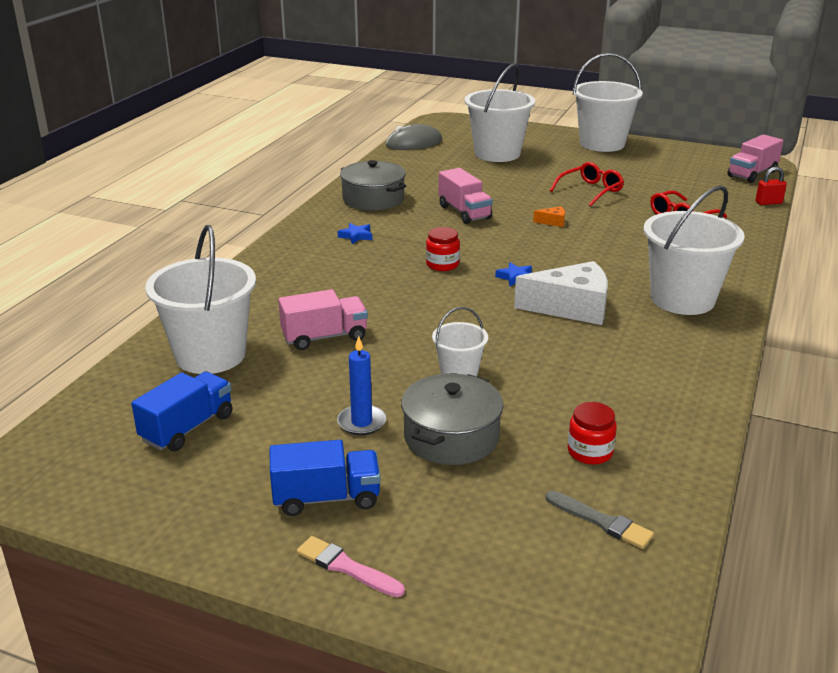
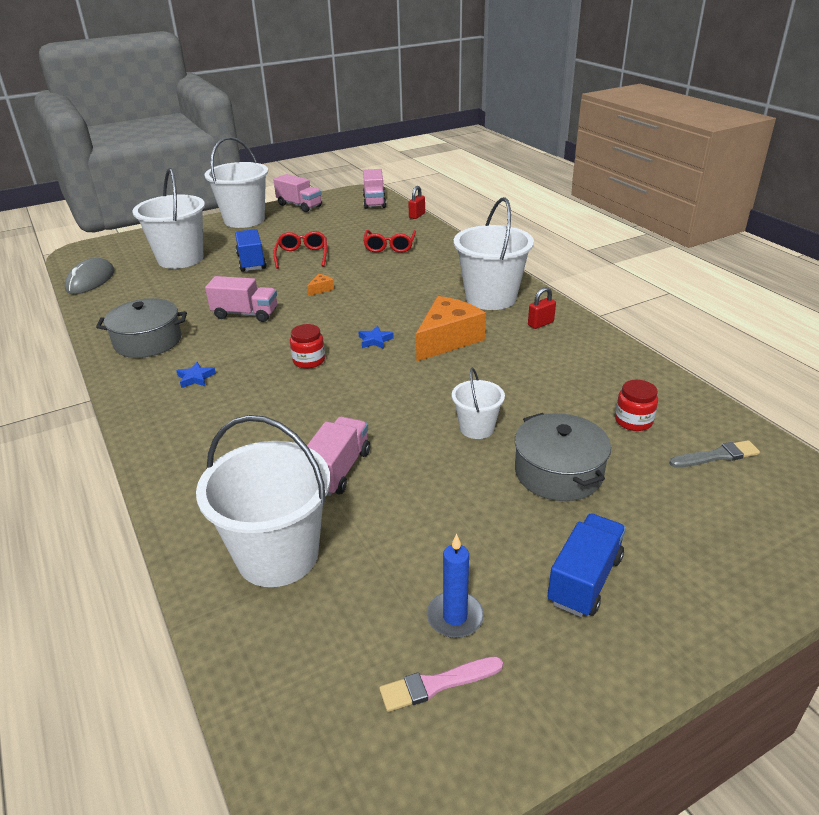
camera: 50 degrees left, 5 degrees up
(187, 428) = (389, 627): blue truck -> blue truck (251, 262)
(346, 567) = (689, 611): pink brush -> pink brush (437, 684)
(361, 422) = (493, 509): blue candle -> blue candle (455, 617)
(571, 308) = (447, 339): white cheese -> orange cheese
(673, 150) = (299, 205): none -> pink truck
(681, 342) = (540, 324): none -> red padlock

